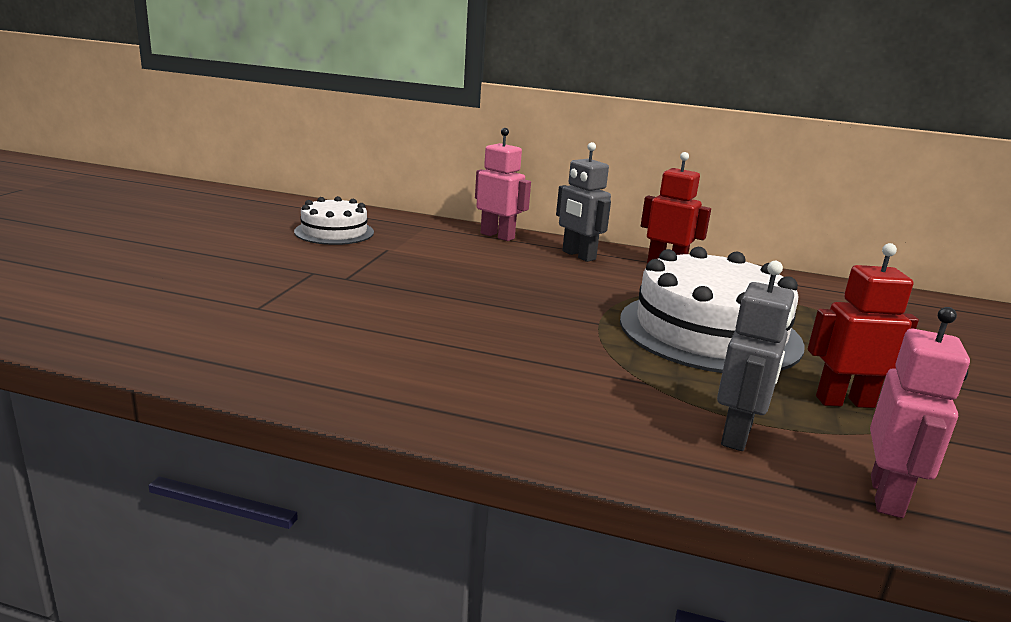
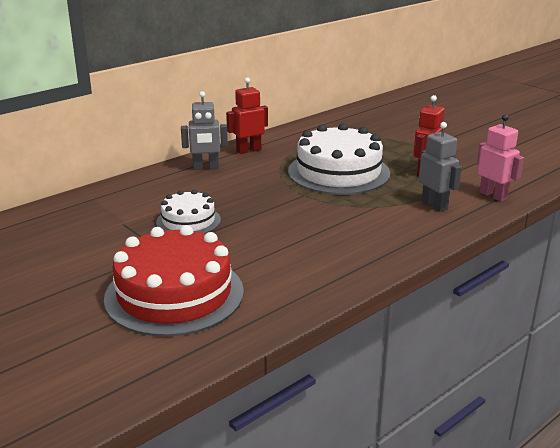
camera: 55 degrees left, 5 degrees up
(249, 305) = (174, 294): none -> red cake
(334, 232) = (62, 234): white cake -> white cake (188, 221)
(497, 236) = (143, 180): pink robot -> none

